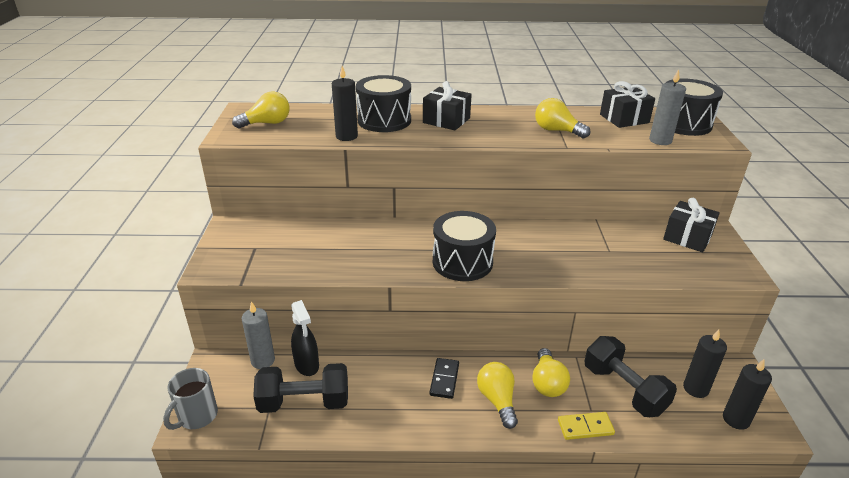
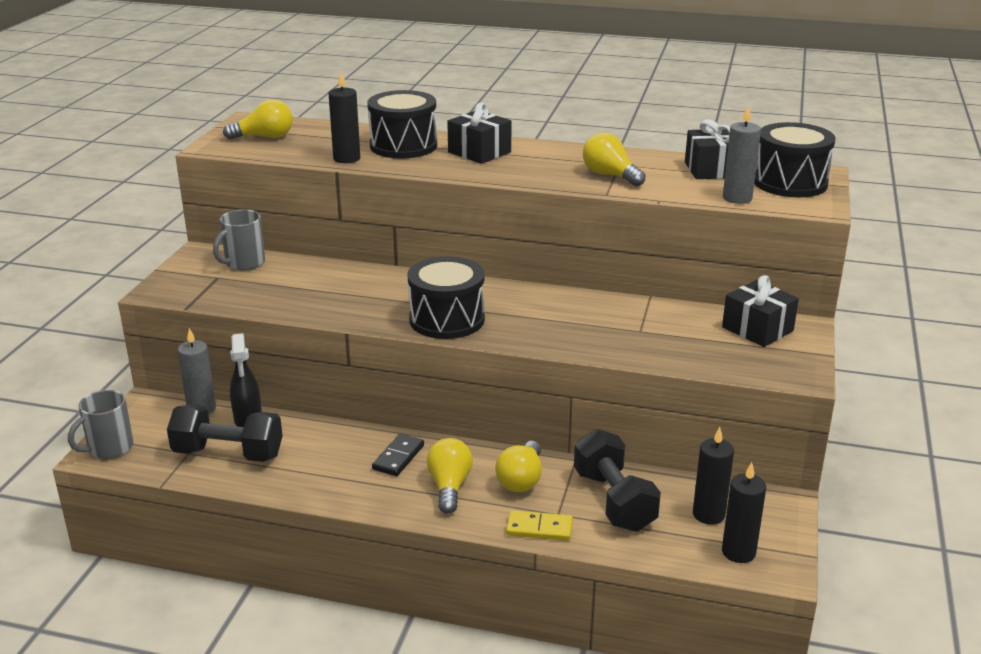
camera: 15 degrees right, 5 degrees down
(271, 231) = (244, 263): none -> grey mug

